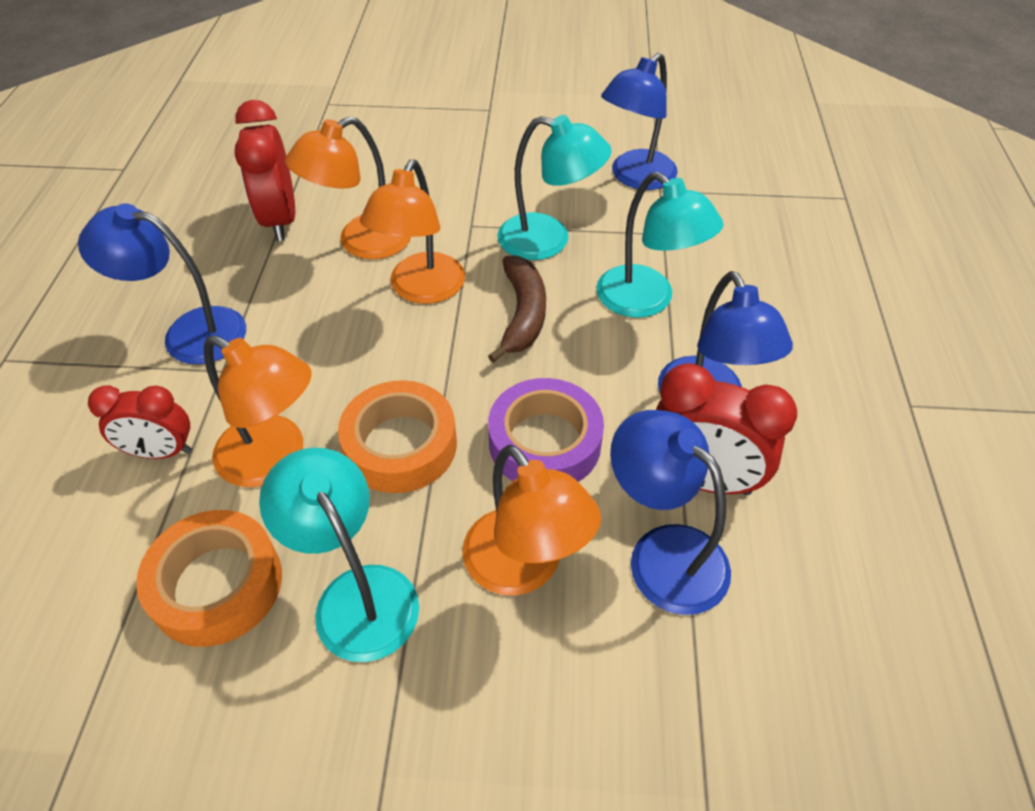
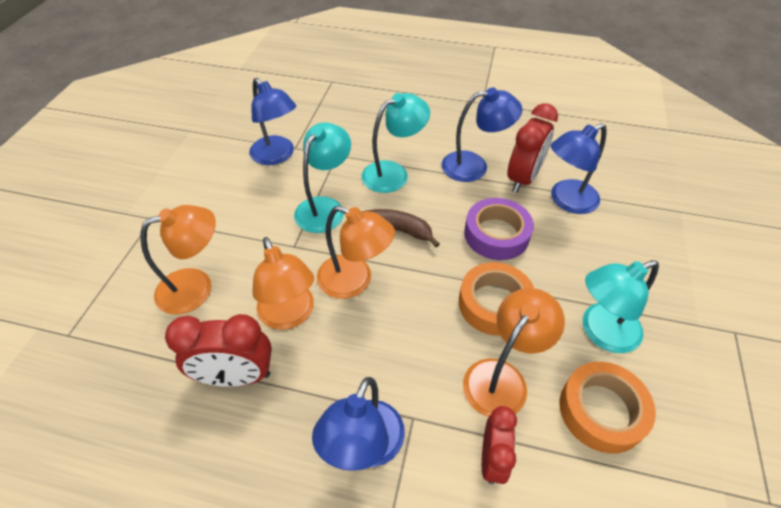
camera: 80 degrees left, 0 degrees up
(524, 568) = (578, 255): orange lamp -> orange lamp (196, 287)

